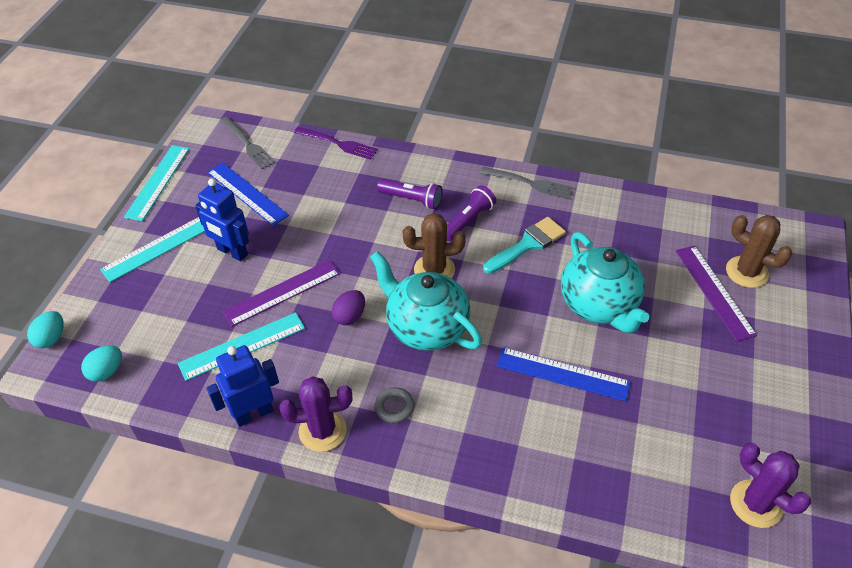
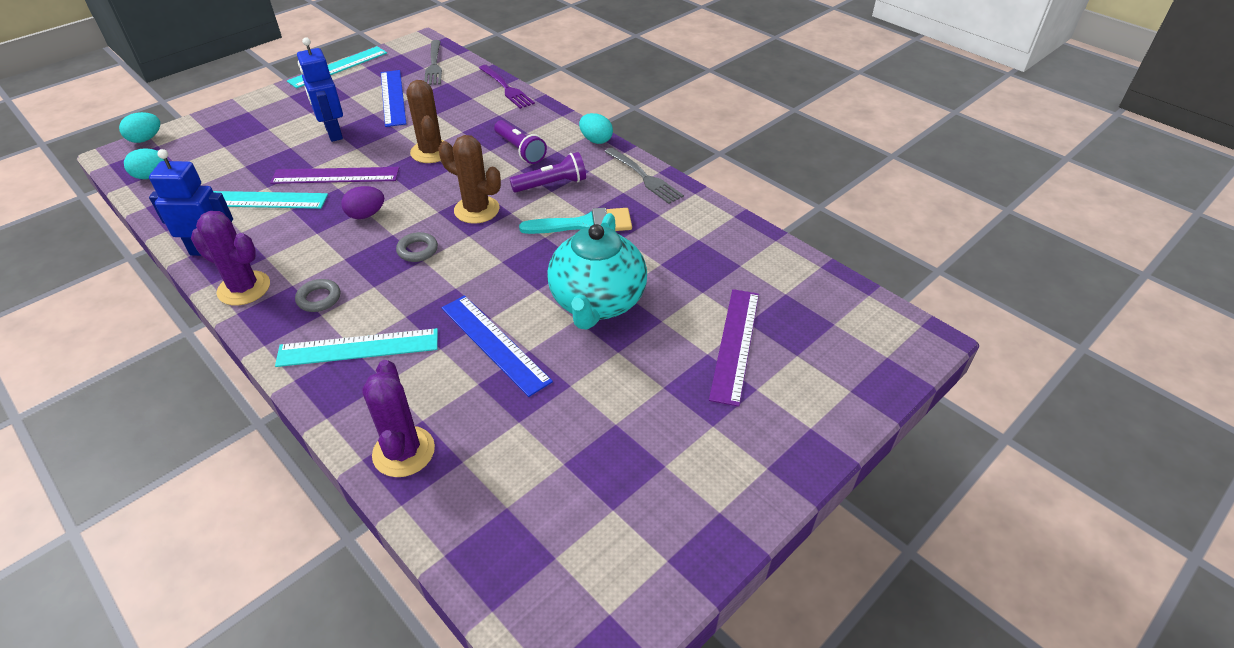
camera: 30 degrees right, 5 degrees down
(158, 248) = (285, 109): turquoise ruler -> turquoise ruler (358, 347)
(426, 327) = (417, 250): turquoise teapot -> grey ring
(461, 165) = (596, 140): none -> turquoise egg
(746, 272) = (794, 343): brown cactus -> brown cactus (431, 152)
(756, 504) = (557, 565): purple cactus -> purple cactus (404, 452)

